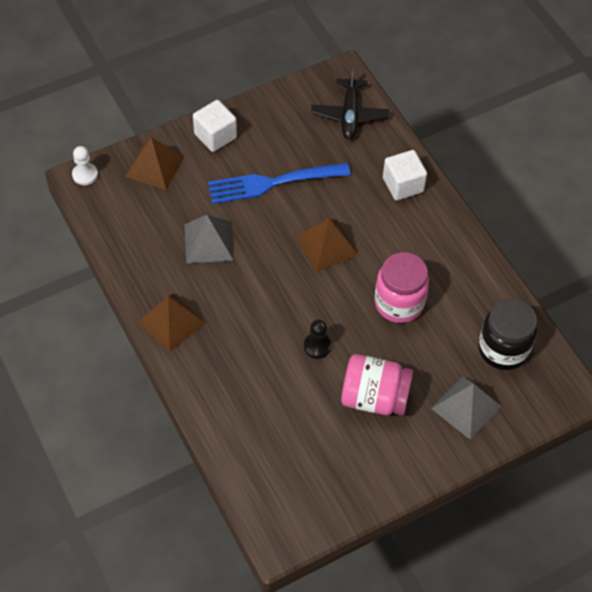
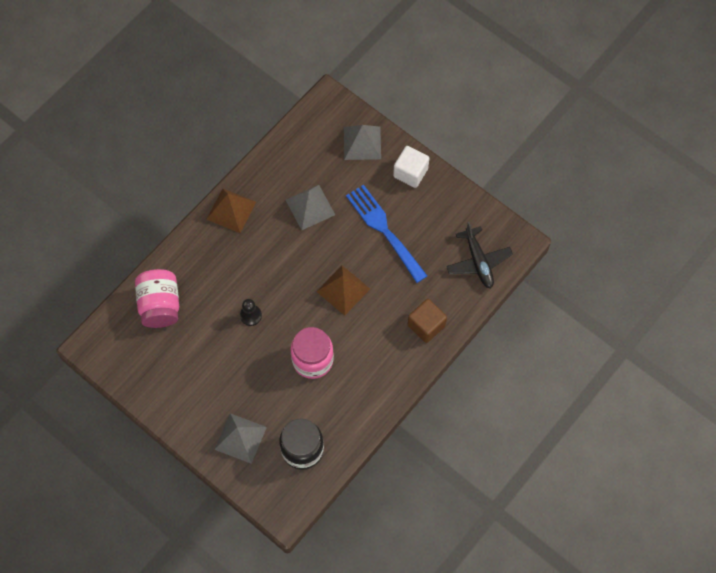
camera: 70 degrees right, 10 degrees up
(85, 175) = (333, 100): white pawn -> none
(154, 166) = (362, 143): brown pyramid -> grey pyramid
(350, 115) = (478, 261): black plane -> black plane turned 90 degrees counterclockwise
(374, 398) = (223, 370): pink jar -> pink jar (160, 305)
(403, 185) = (426, 325): white cube -> brown cube

